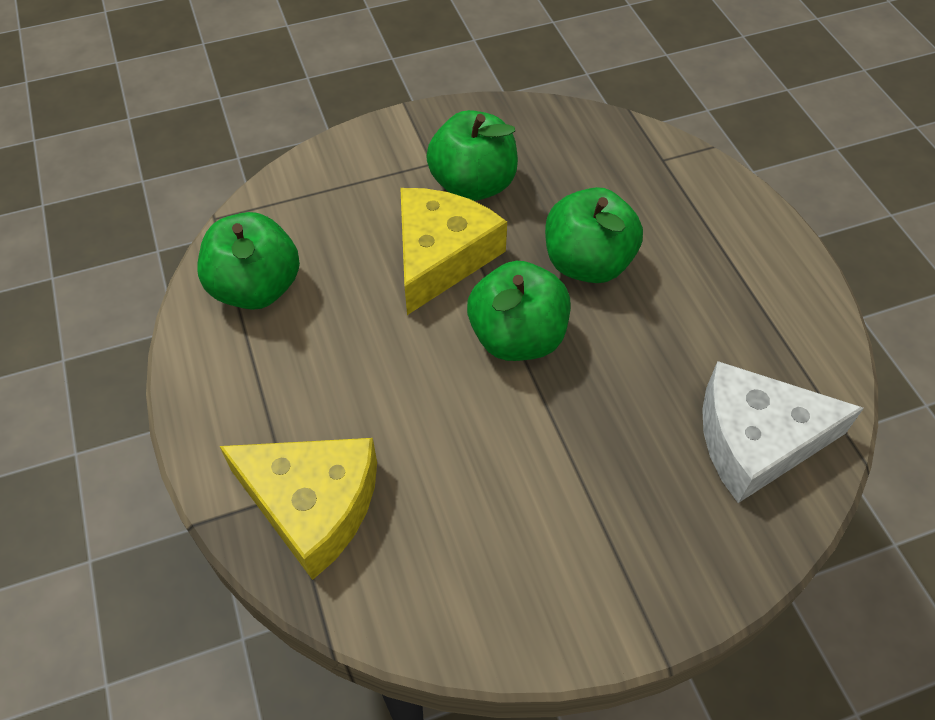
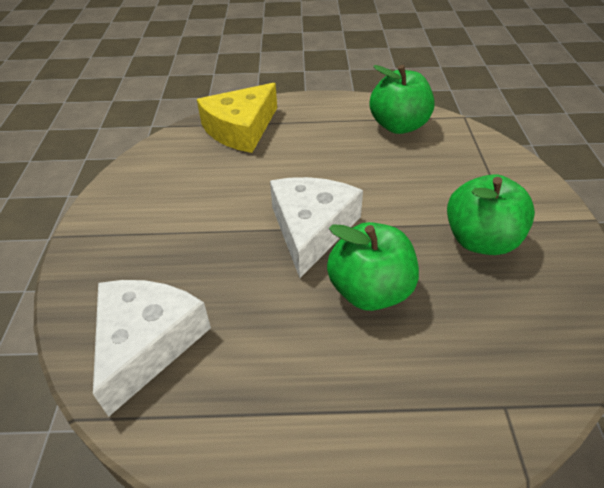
camera: 110 degrees right, 10 degrees down
(441, 256) = (403, 206): yellow cheese -> none
(517, 337) = (311, 229): green apple -> white cheese

